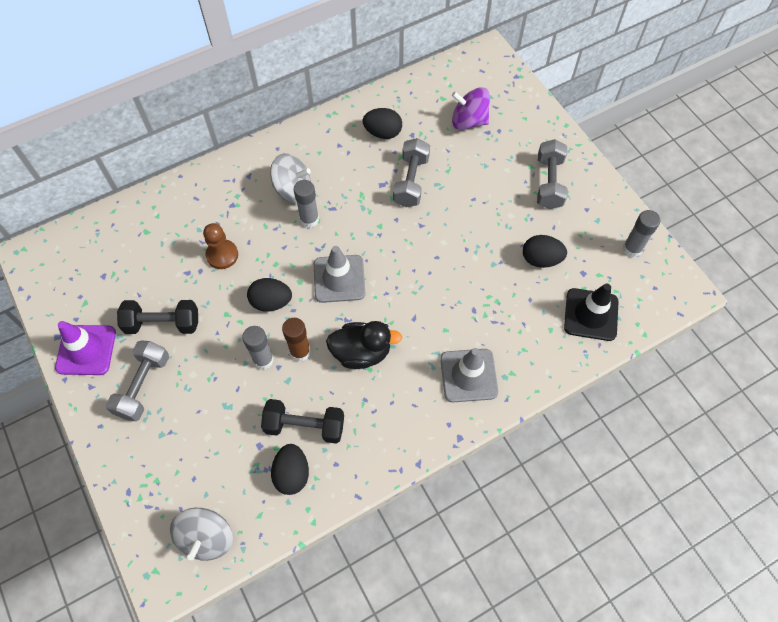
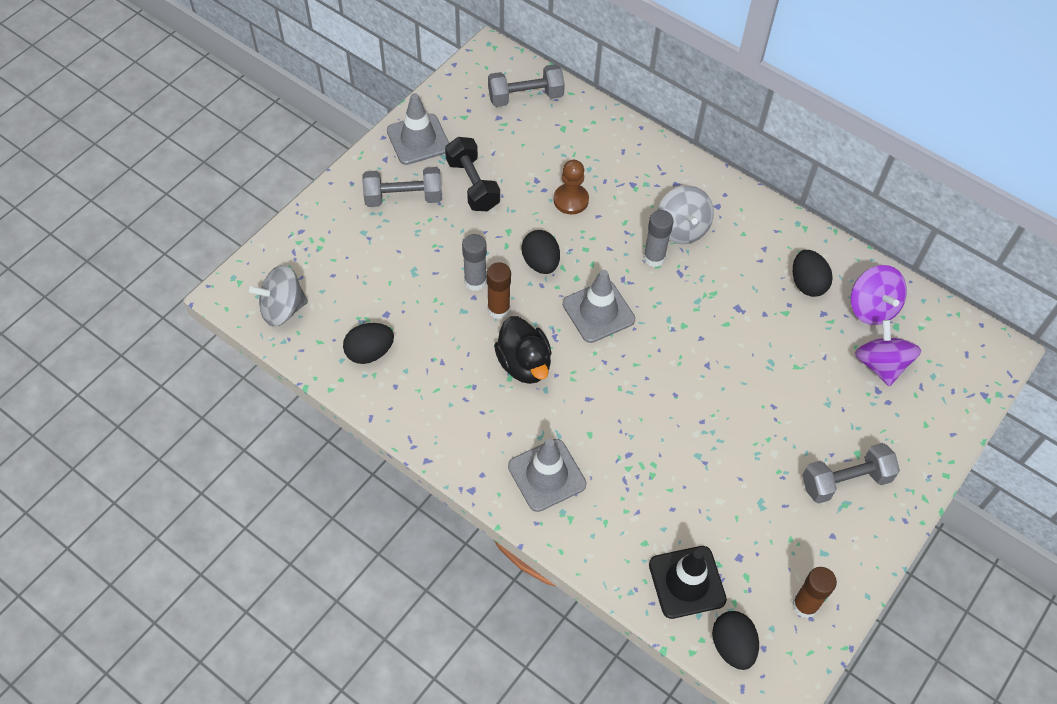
camera: 65 degrees right, 5 degrees down
(86, 350) = (418, 139): purple traffic cone -> grey traffic cone
(305, 426) = (422, 344): black dumbbell -> none
(411, 181) = (759, 335): grey dumbbell -> grey dumbbell (525, 97)
(421, 105) = (872, 308): none -> purple spinning top
(541, 259) = (732, 504): black egg -> black egg (732, 646)
(632, 249) = (805, 605): grey glue stick -> brown glue stick

